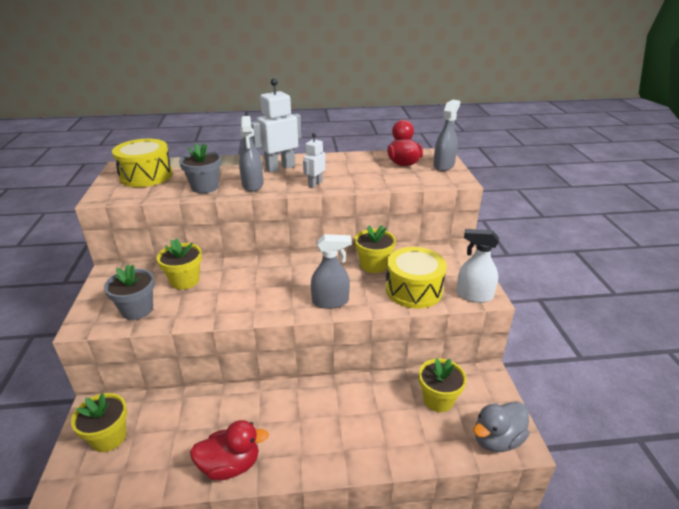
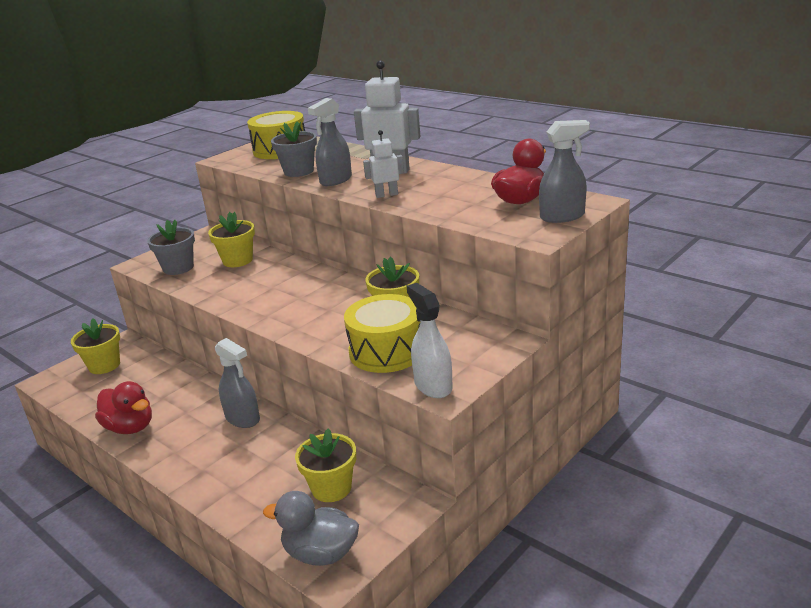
camera: 50 degrees right, 5 degrees down
(330, 301) = (301, 325): grey spray bottle -> grey spray bottle (243, 418)

